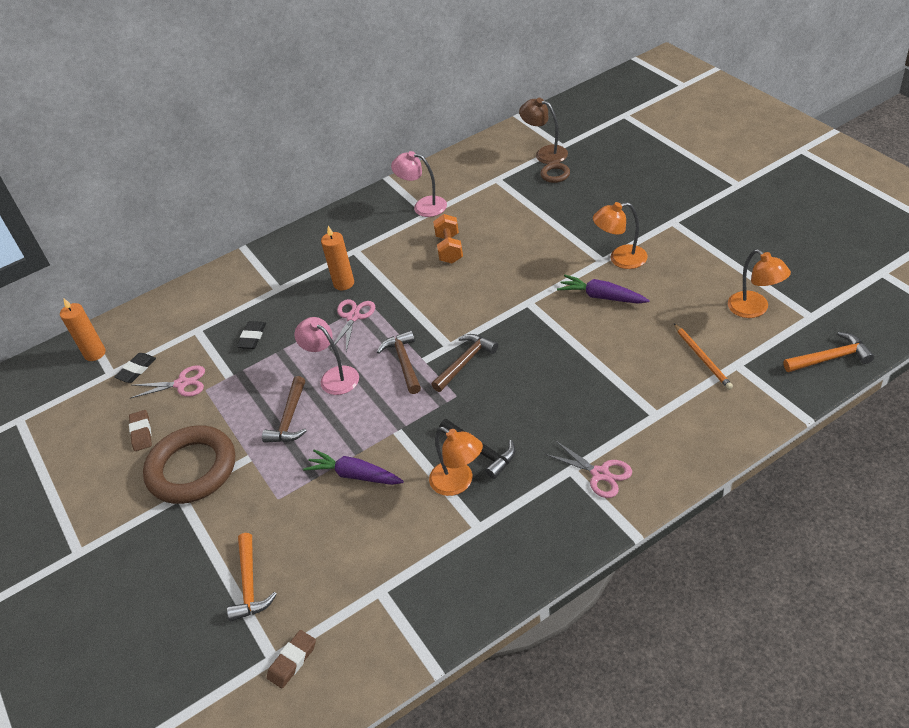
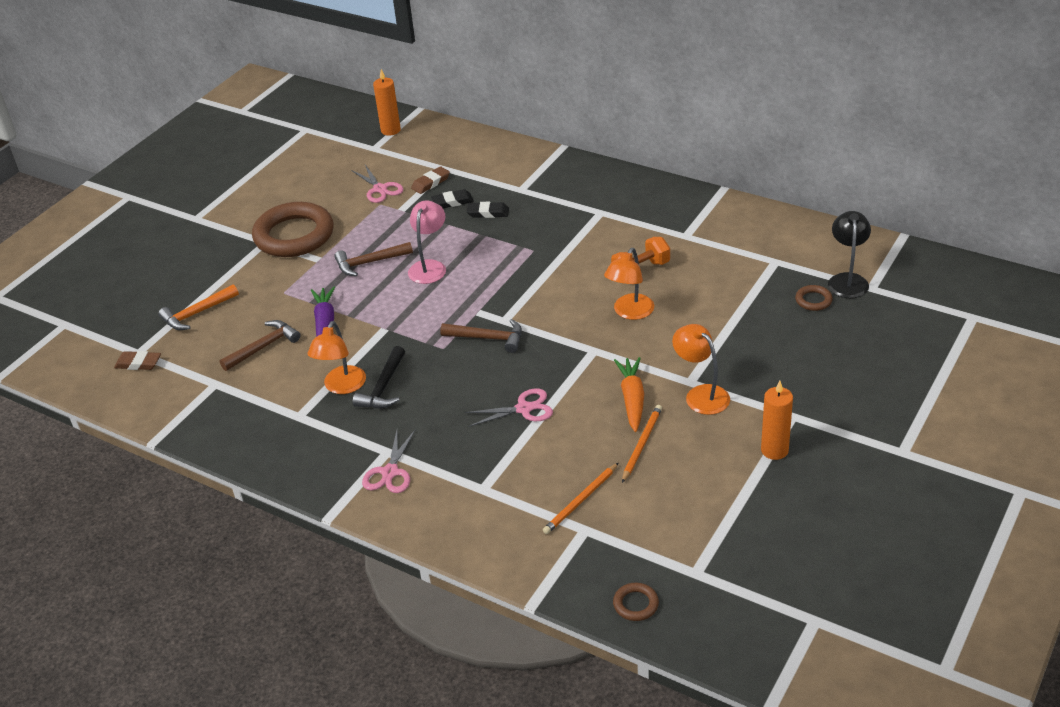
camera: 60 degrees right, 5 degrees down
(136, 370) = (383, 159): black eraser -> black eraser (488, 213)
(141, 432) = (319, 193): brown eraser -> brown eraser (430, 183)
(344, 283) = (550, 224): orange candle -> orange candle (774, 450)
(353, 317) = (509, 248): pink scissors -> pink scissors (524, 409)
(404, 362) = (468, 300): brown hammer -> brown hammer (263, 347)
(423, 206) = (695, 228): pink lamp -> none
(545, 153) = (847, 280): brown lamp -> black lamp
(602, 297) = (632, 399): purple carrot -> orange carrot
(657, 306) = (642, 444): none -> orange pencil
(754, 309) = (680, 522): orange lamp -> orange lamp (630, 312)
(830, 358) = (635, 604): orange hammer -> brown ring

